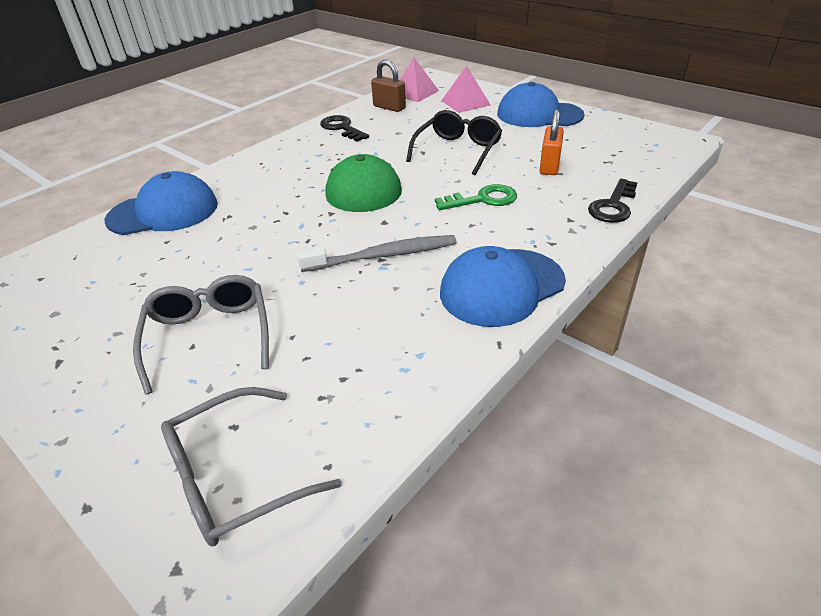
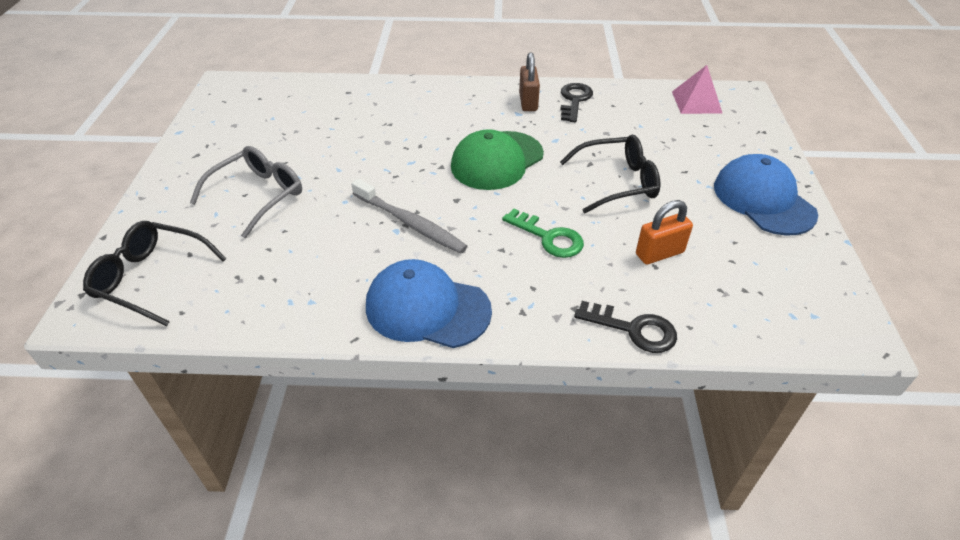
camera: 50 degrees right, 5 degrees up
(164, 212) = (367, 95): blue cap -> none
(235, 477) = (151, 278): grey glasses -> black glasses
(389, 107) = (646, 104): brown padlock -> brown padlock (528, 102)
(465, 103) = (720, 141): pink pyramid -> none
(613, 205) = (633, 329): black key -> black key turned 150 degrees counterclockwise

